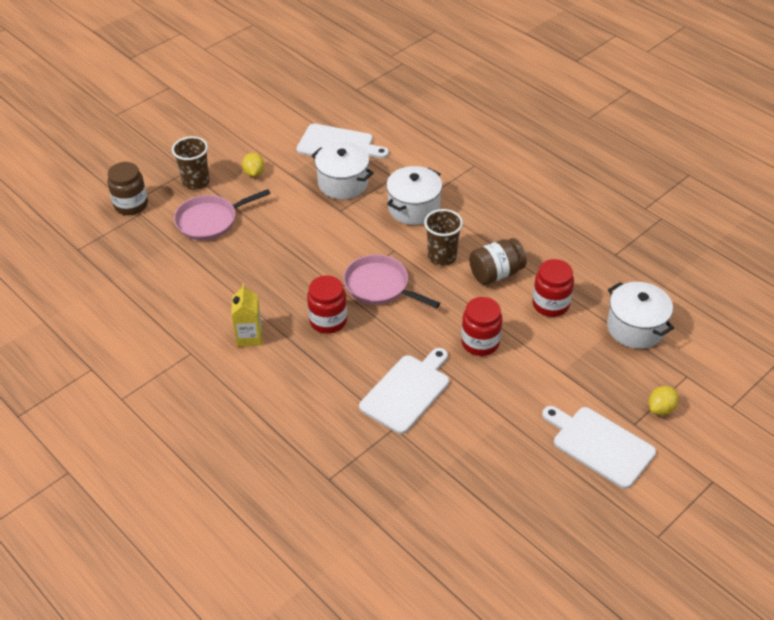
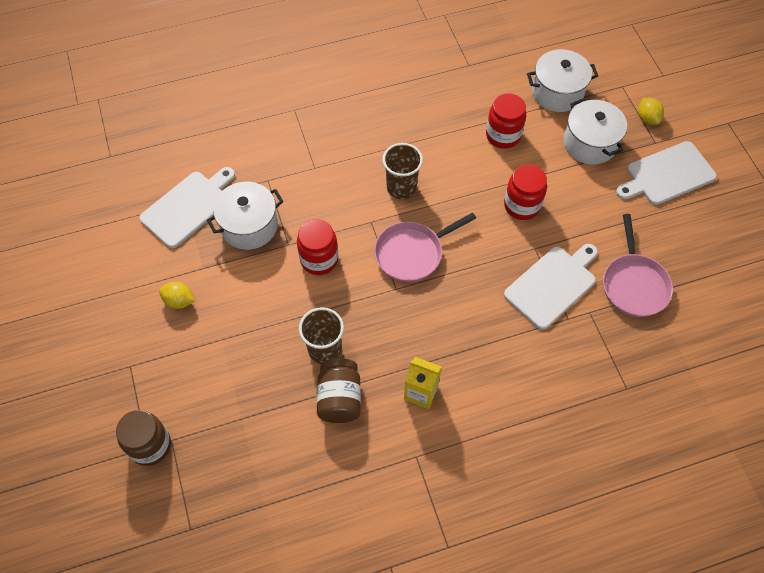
camera: 65 degrees left, 15 degrees up
(196, 182) = (156, 364): brown cup -> brown cup (324, 349)
(210, 221) = (228, 371): pink pan -> pink pan (634, 284)
(328, 321) = (435, 314): red jar -> red jar (319, 259)
(407, 391) = (552, 285): white cutting board -> white cutting board turned 75 degrees clockwise
(414, 208) = (323, 182): white pot -> white pot (590, 143)
(496, 273) = (445, 157): brown jar -> brown jar (339, 398)

